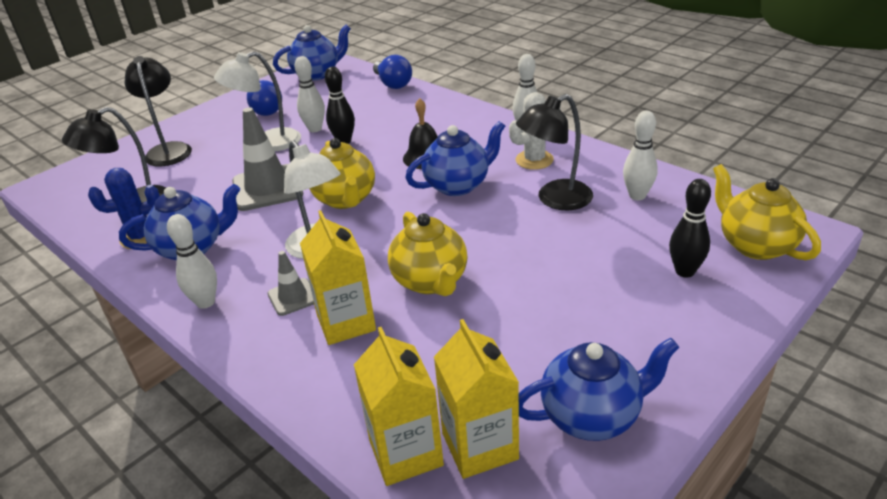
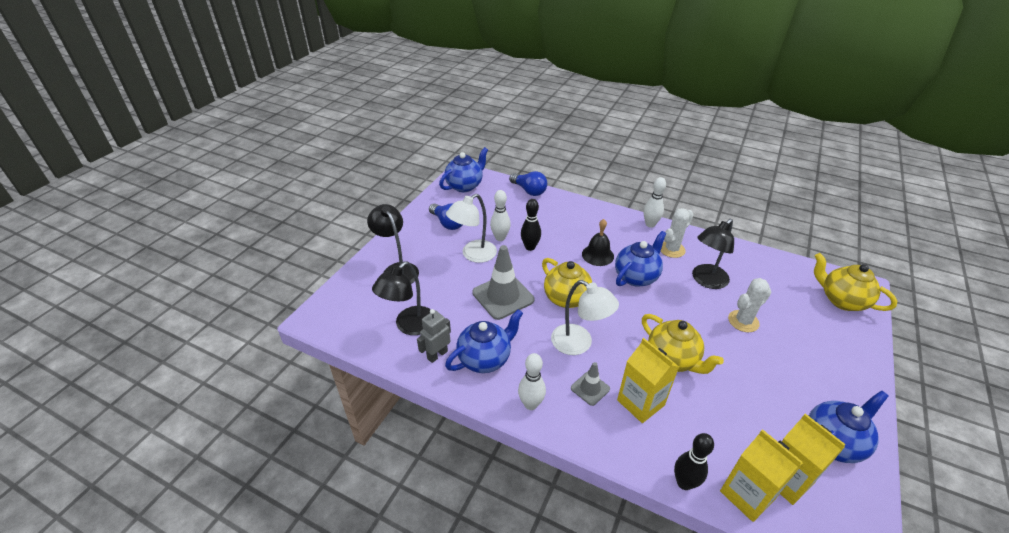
camera: 20 degrees left, 5 degrees up
(141, 237) = (437, 355): blue cactus -> grey robot
(572, 251) = (743, 321): none -> white cactus
(637, 196) = (753, 271): white bowling pin -> none
(685, 271) = (816, 326): black bowling pin -> black bowling pin (684, 483)

